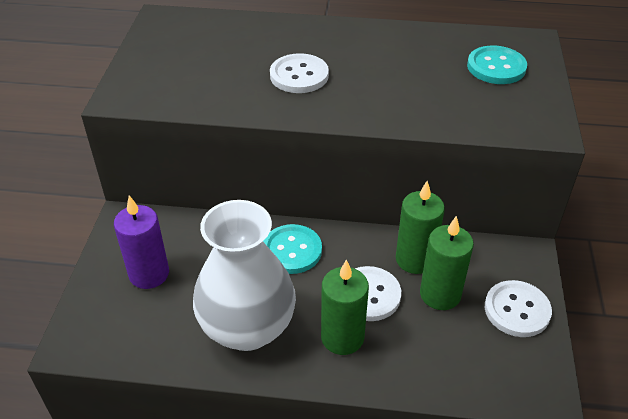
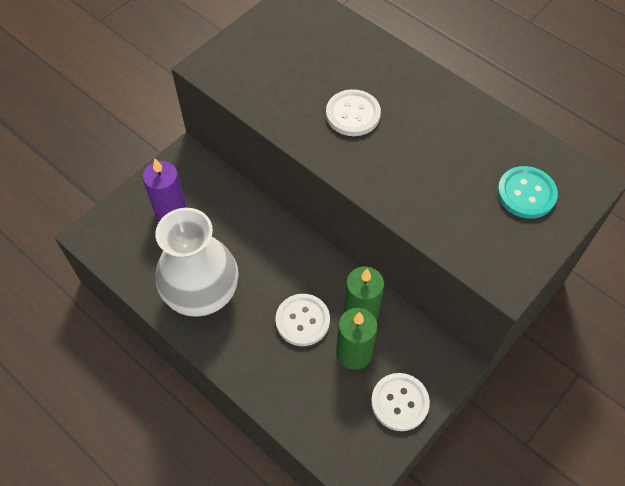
camera: 35 degrees right, 15 degrees up
(292, 250) = (278, 251): turquoise button -> none
(342, 337) = (257, 341): green candle -> none

